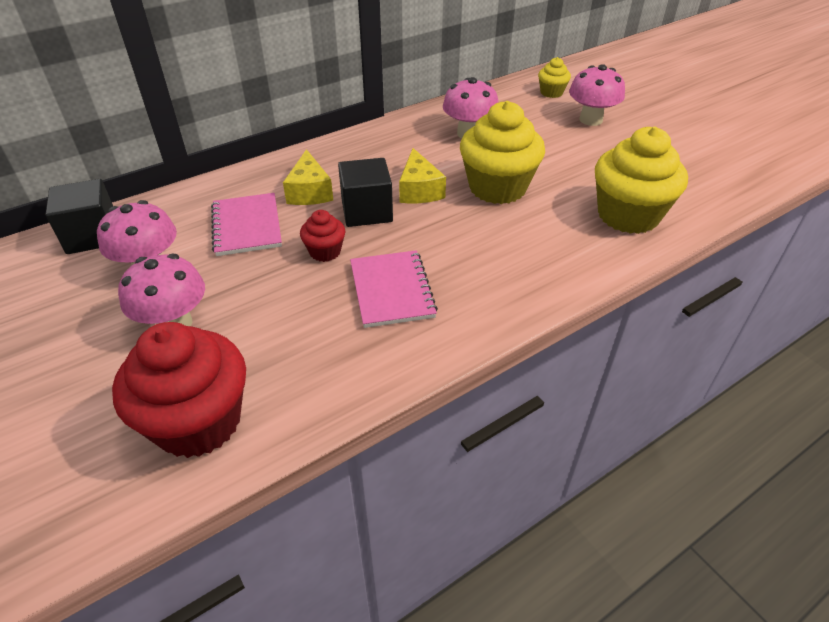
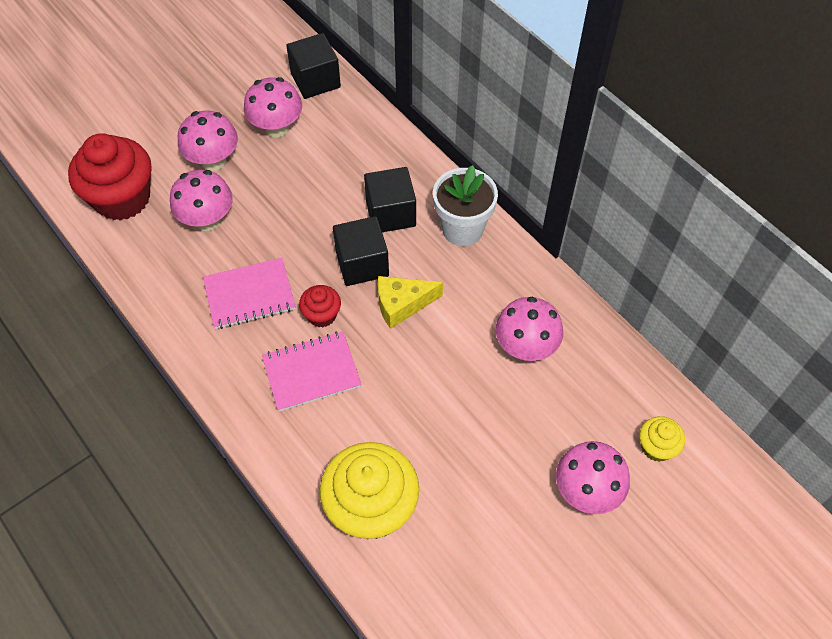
camera: 85 degrees right, 15 degrees up
(246, 226) = (333, 177): pink notebook -> pink notebook (311, 372)
(271, 328) = (207, 220): none -> pink mushroom
(309, 192) = (390, 213): yellow cheese -> black cube
(325, 251) = (300, 240): red cupcake -> red cupcake (322, 315)
(341, 154) = (462, 229): none -> white flower pot
(497, 187) = (413, 377): yellow cupcake -> none

